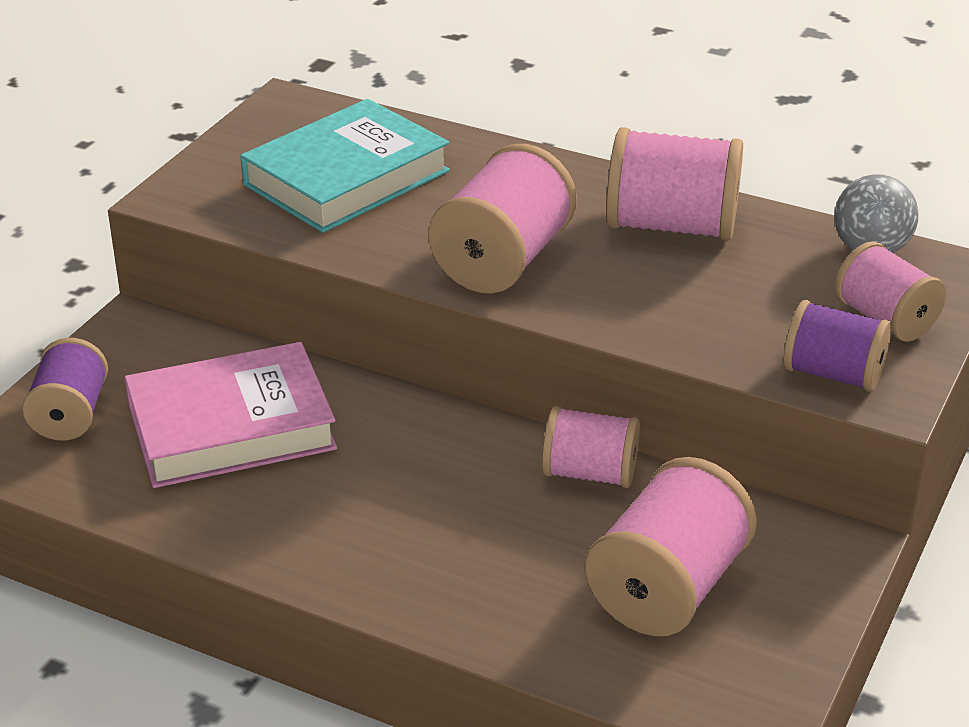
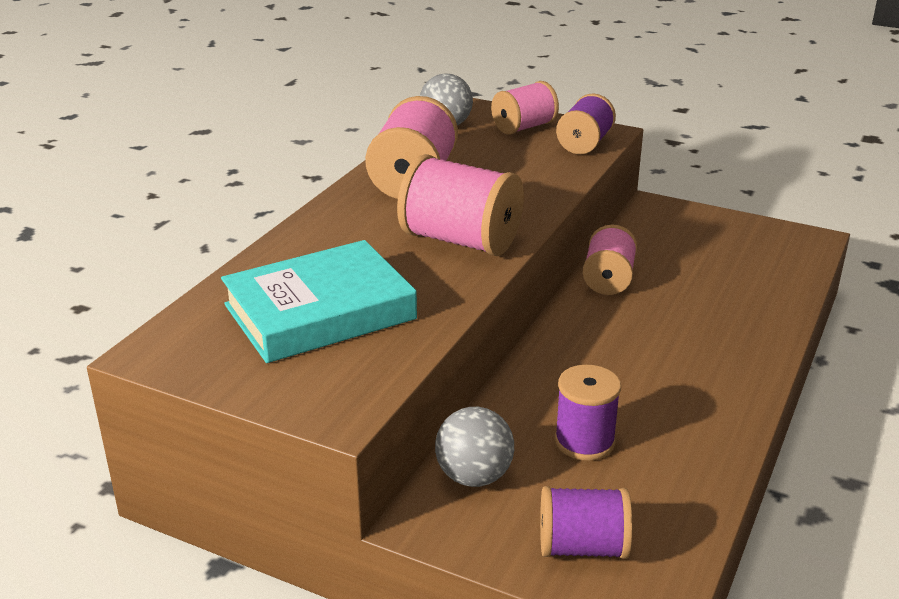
camera: 90 degrees left, 5 degrees down
(189, 352) = (474, 476): none -> grey ball
(231, 427) = (584, 441): pink book -> purple spool
(346, 178) = (319, 312): turquoise book -> turquoise book turned 75 degrees counterclockwise
(668, 588) = (711, 258): pink spool -> none

